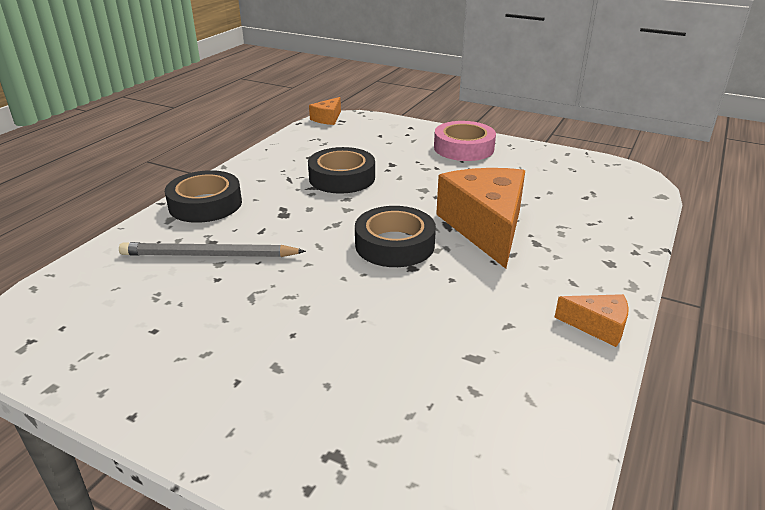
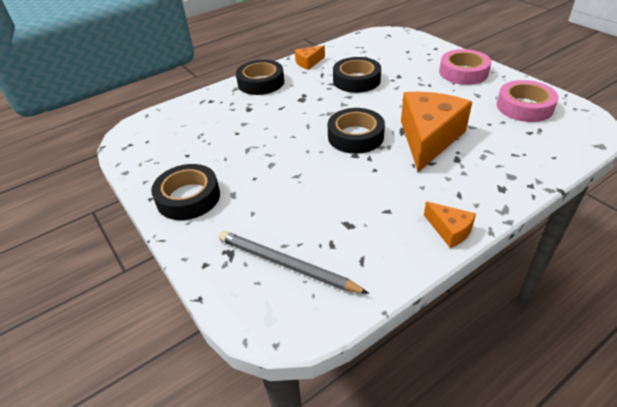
camera: 30 degrees right, 10 degrees up
(203, 393) = (188, 197): none -> black tape
(209, 255) = (241, 117): grey pencil -> grey pencil (286, 265)
(327, 118) = (379, 32): orange cheese -> orange cheese (308, 63)
(558, 172) = (524, 107): none -> pink tape

